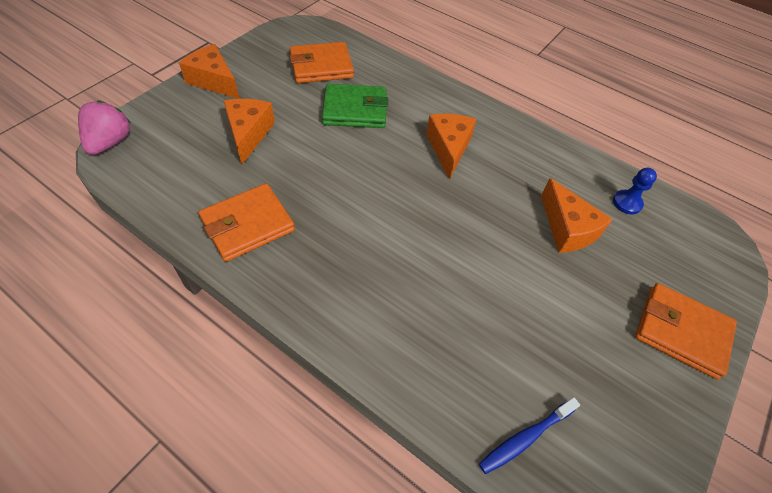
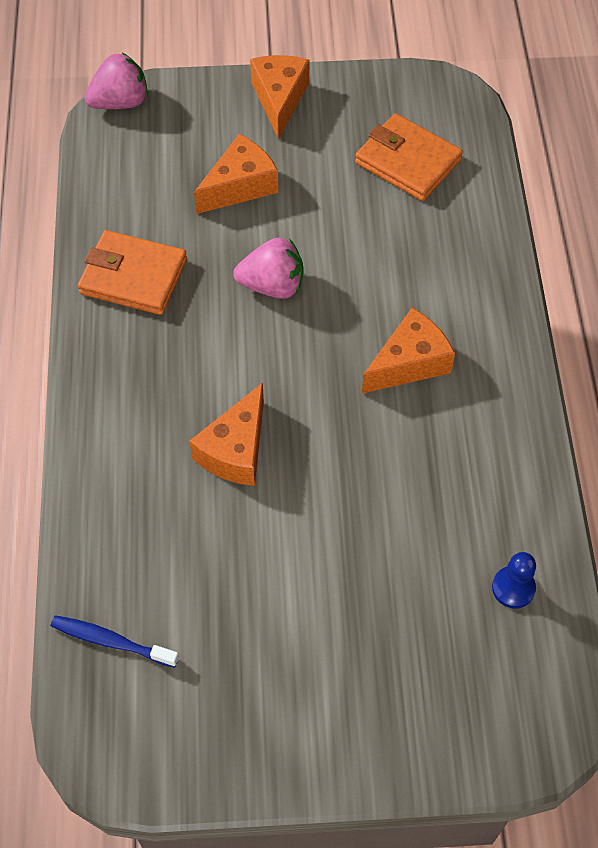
camera: 55 degrees right, 5 degrees up
(335, 167) = (272, 286): none -> pink strawberry
(355, 110) = (373, 241): green wallet -> none
(567, 229) = (404, 546): orange cheese -> orange cheese (235, 450)
(681, 332) = (361, 729): orange wallet -> none

